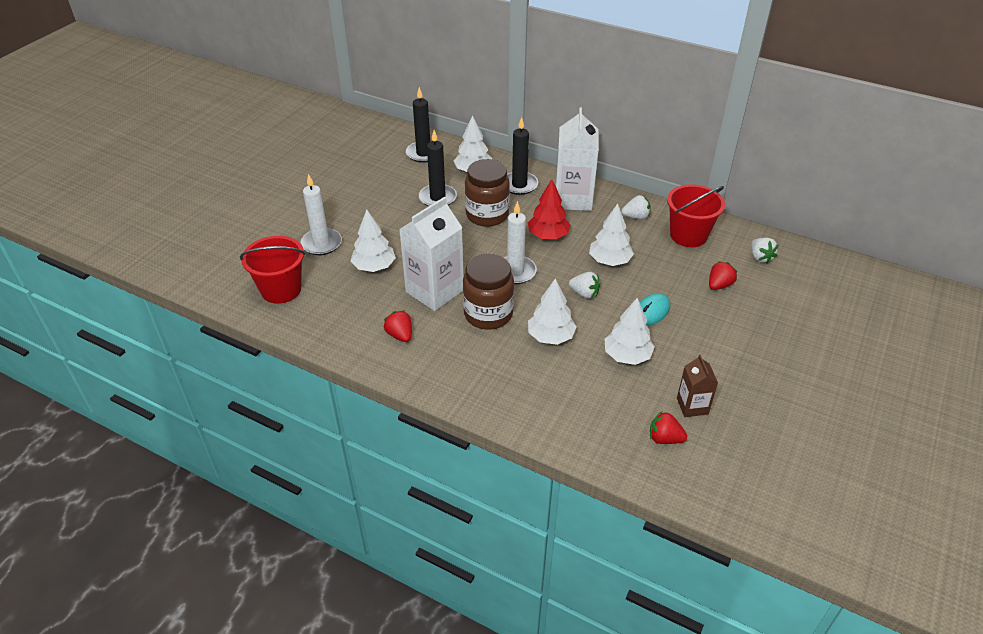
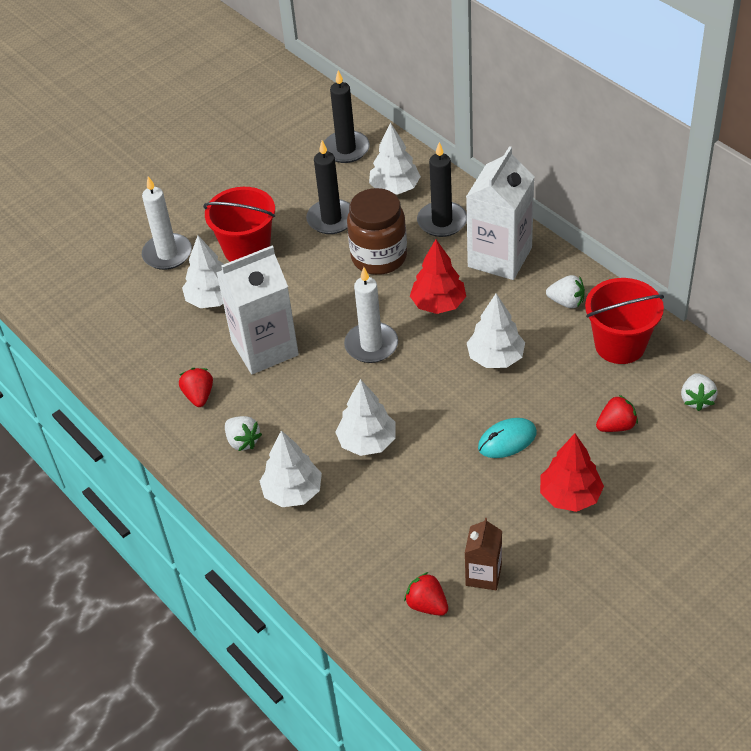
camera: 25 degrees right, 5 degrees up
(281, 290) = (98, 305): red bucket -> red bucket (247, 249)
(488, 314) = (310, 394): brown jar -> none
(584, 293) = (439, 395): white strawberry -> white strawberry (243, 441)
(627, 356) = (443, 490): white tree -> white tree (292, 492)
(718, 337) = (570, 495): none -> red tree

